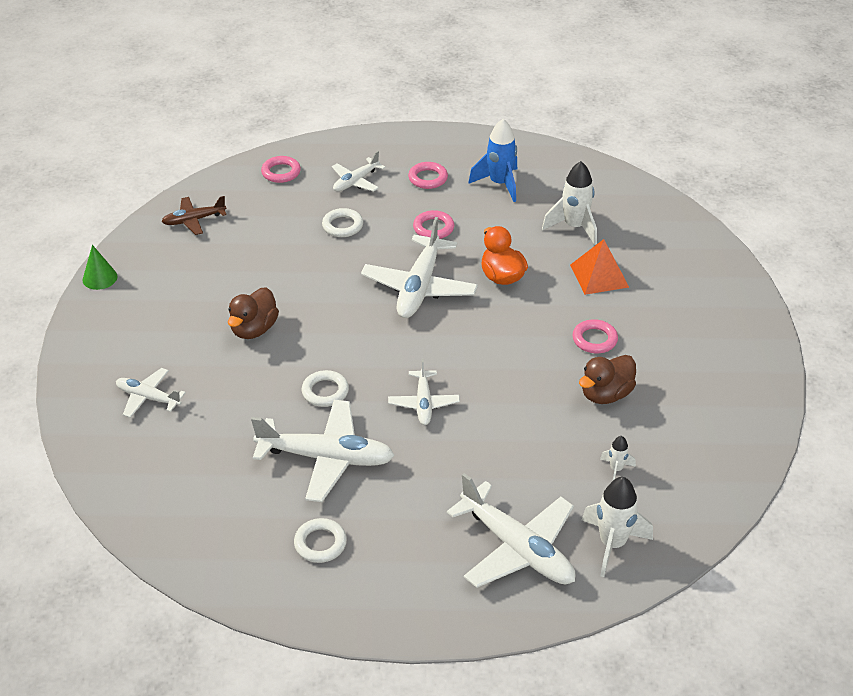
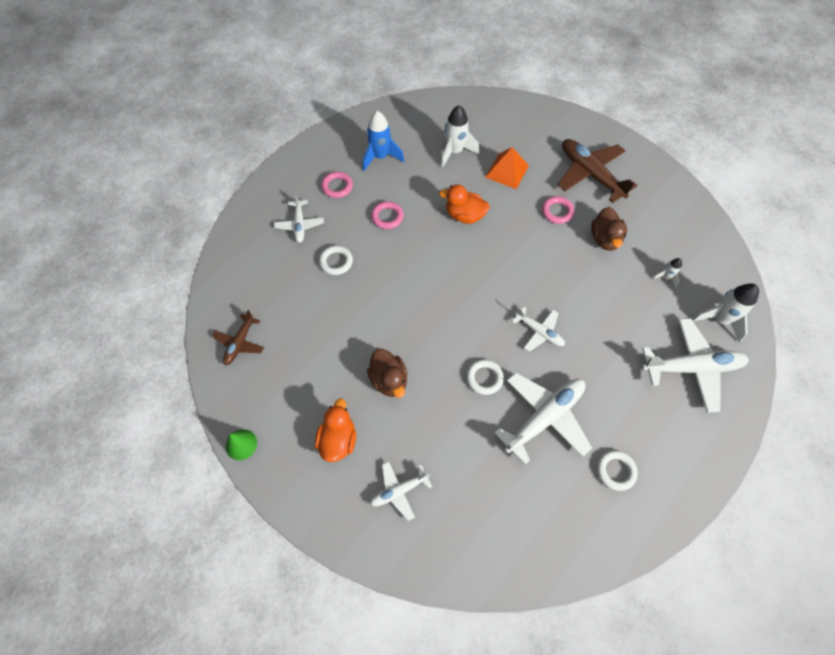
camera: 50 degrees left, 20 degrees up
(160, 331) = (338, 440): none -> orange duck
(281, 172) = (244, 258): pink ring -> none
(419, 287) = (435, 262): white plane -> none
(682, 339) = (590, 174): none -> brown plane

